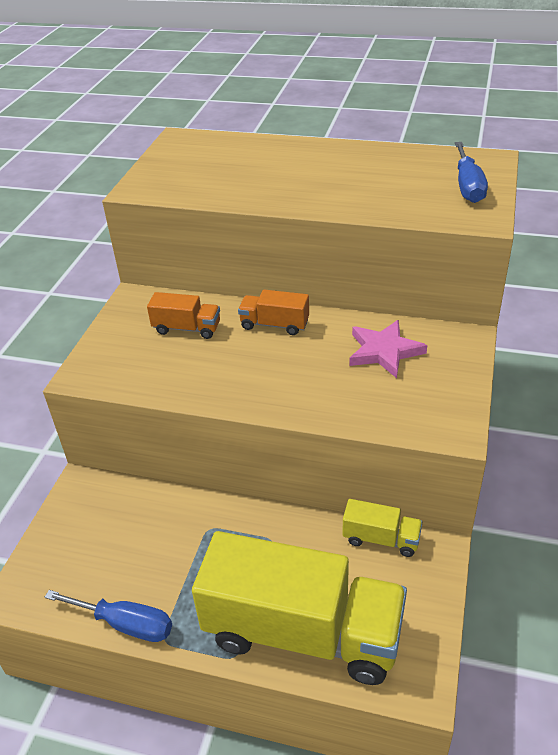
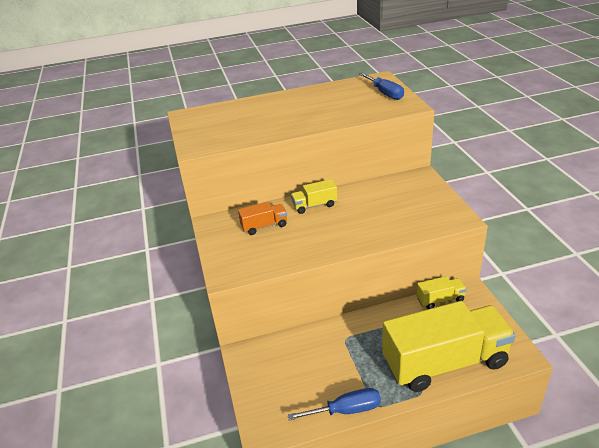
camera: 30 degrees left, 5 degrees down
(274, 324) = (314, 205): orange truck -> yellow truck
(384, 351) = (388, 196): pink star -> none

